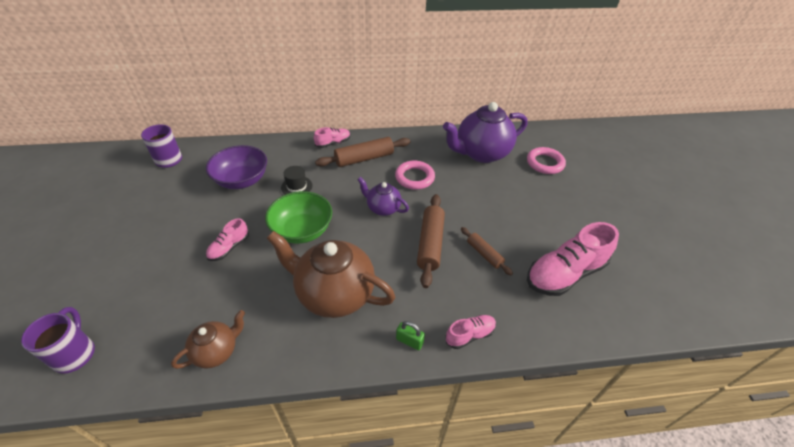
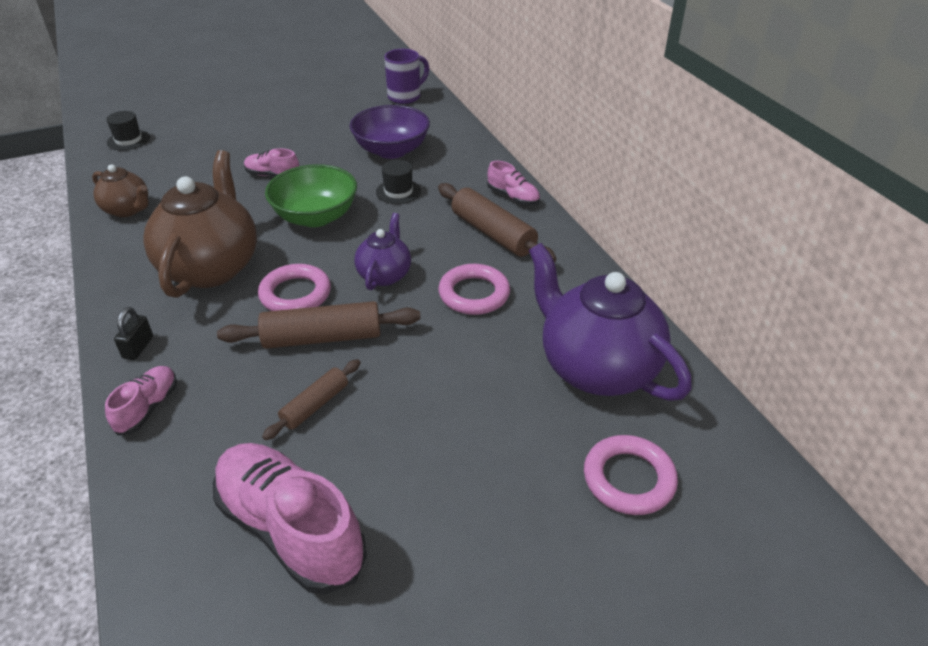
camera: 75 degrees right, 5 degrees down
(75, 353) = (128, 140): purple mug -> black hat
(384, 251) = (295, 294): none -> pink ring
(409, 341) = (138, 347): green padlock -> black padlock
(470, 335) = (148, 408): pink shoe -> pink shoe turned 120 degrees counterclockwise

